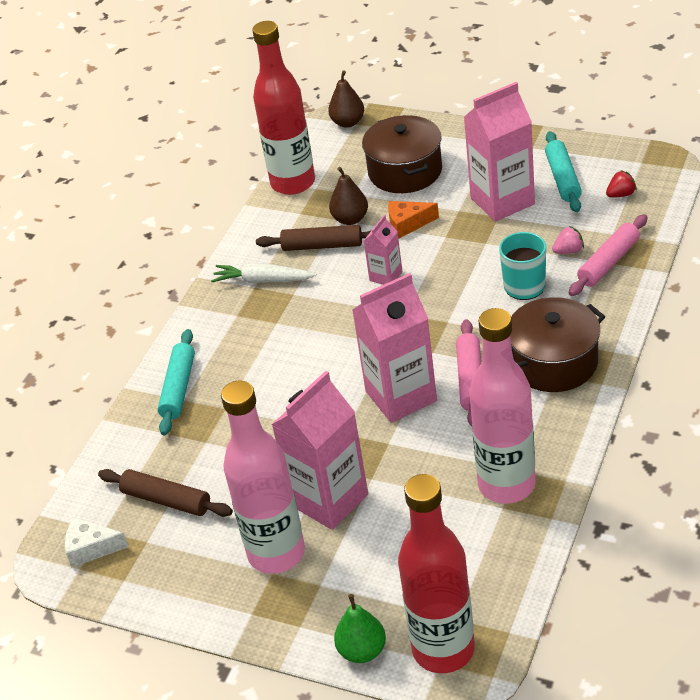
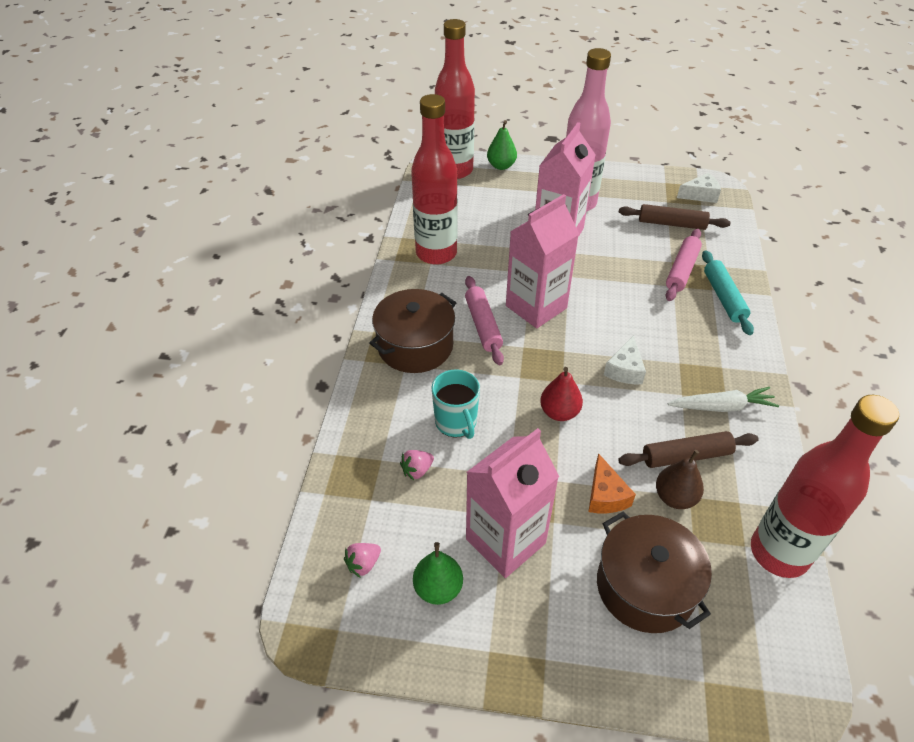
camera: 160 degrees right, 5 degrees up
(336, 320) = (625, 369): none -> white cheese
(348, 122) = (776, 691): brown pear -> none
(386, 276) = (599, 422): pink carton -> none
(407, 224) = (605, 495): orange cheese -> orange cheese turned 105 degrees clockwise
(420, 287) = (559, 412): none -> red pear
(506, 485) = (436, 253): pink bottle -> red bottle
(562, 178) = (438, 588): turquoise rolling pin -> green pear
(608, 262) = (373, 458): pink rolling pin -> pink rolling pin (682, 270)
(621, 194) = (363, 564): red strawberry -> pink strawberry

